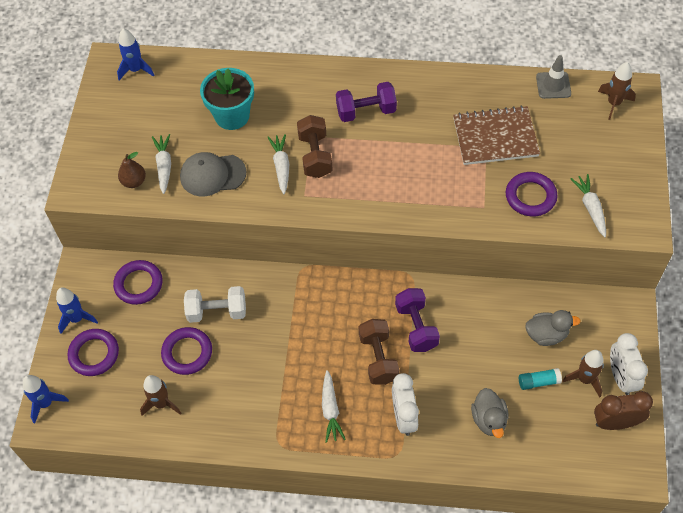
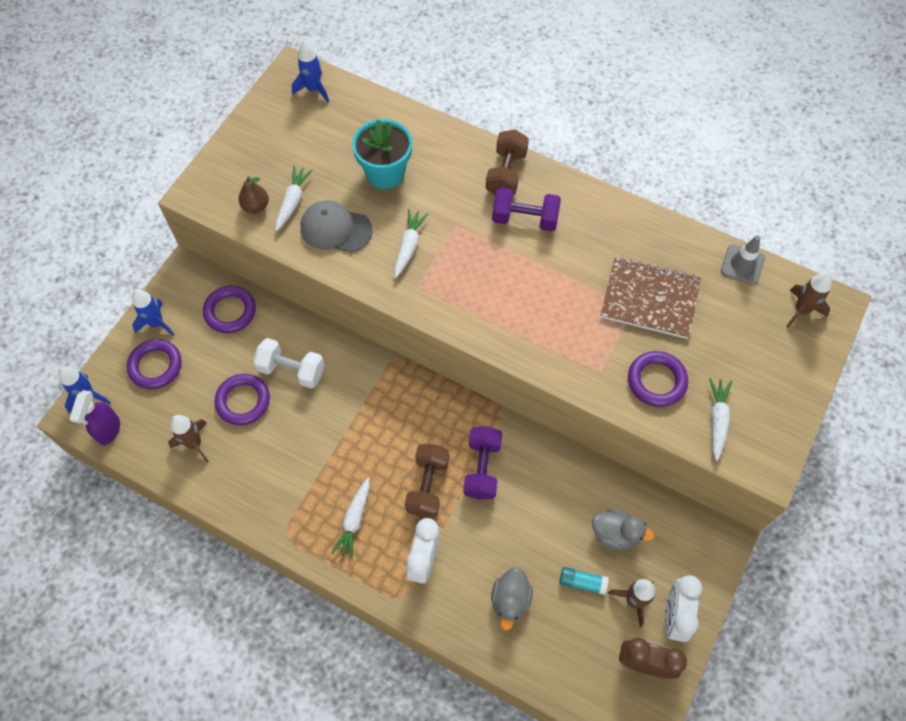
camera: 20 degrees right, 5 degrees up
(78, 423) = (108, 430): none -> purple spray bottle
(315, 155) = (449, 247): brown dumbbell -> brown dumbbell (506, 174)

